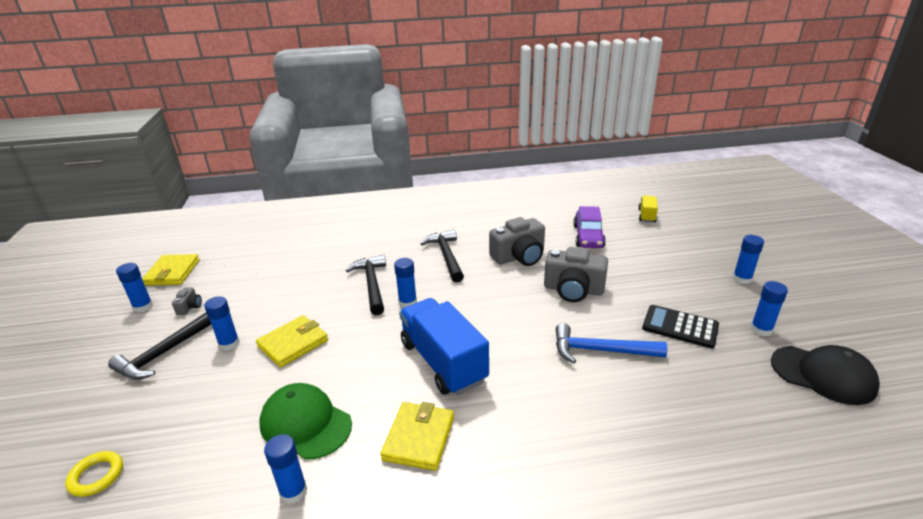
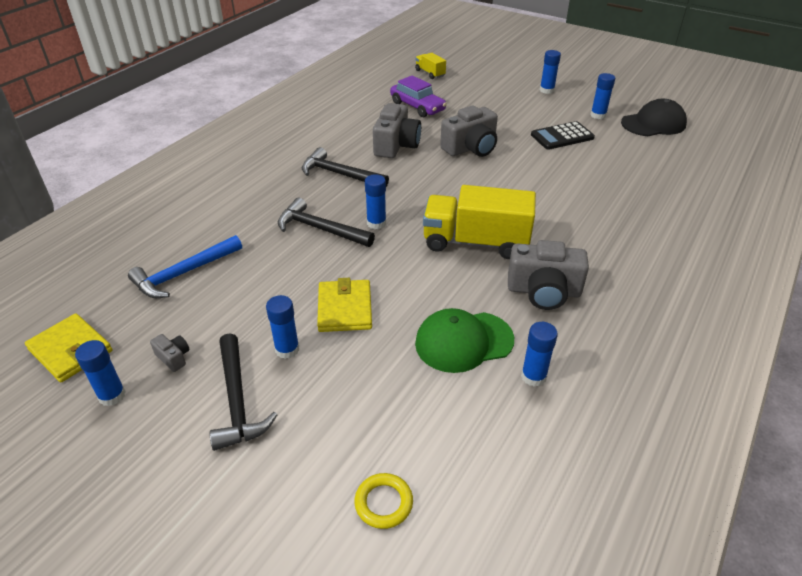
camera: 50 degrees left, 10 degrees up
(419, 438) = (543, 291): yellow wallet -> grey camera
(443, 362) = (476, 242): blue truck -> yellow truck
(600, 350) = (547, 175): blue hammer -> blue hammer (184, 273)

